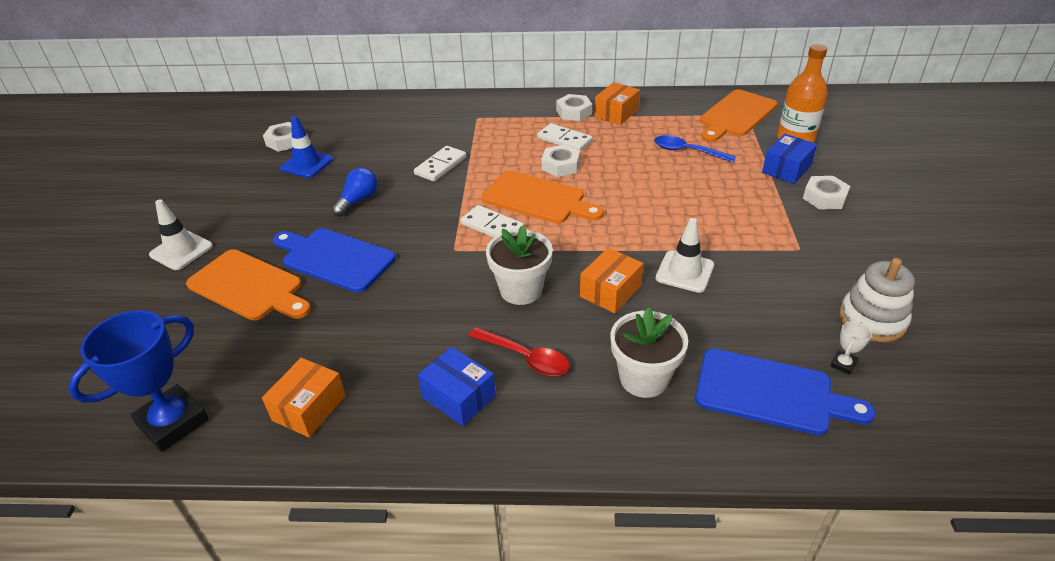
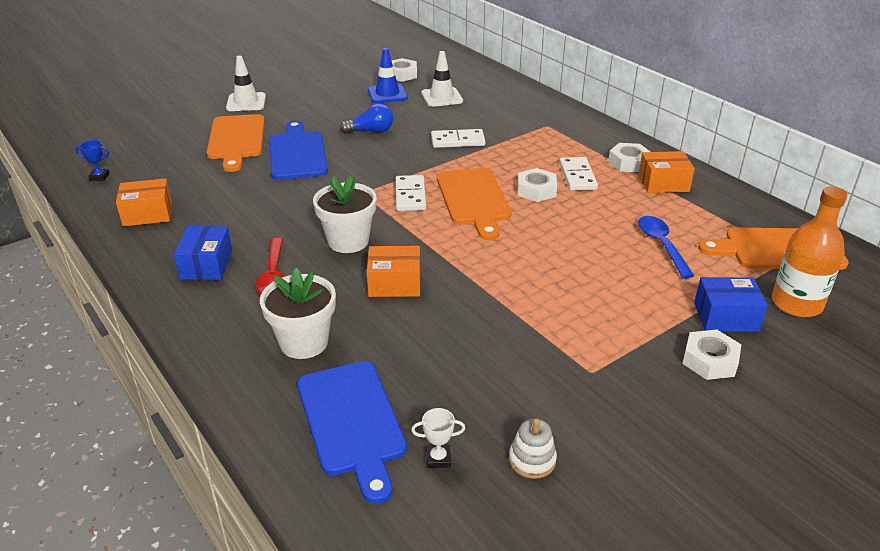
camera: 50 degrees right, 5 degrees down
(173, 422) = (99, 177): blue trophy -> blue trophy, size x0.41
(684, 272) = (467, 313): white traffic cone -> white traffic cone (442, 97)
(872, 319) = (532, 460): white stacking toy -> white stacking toy, size x0.59

